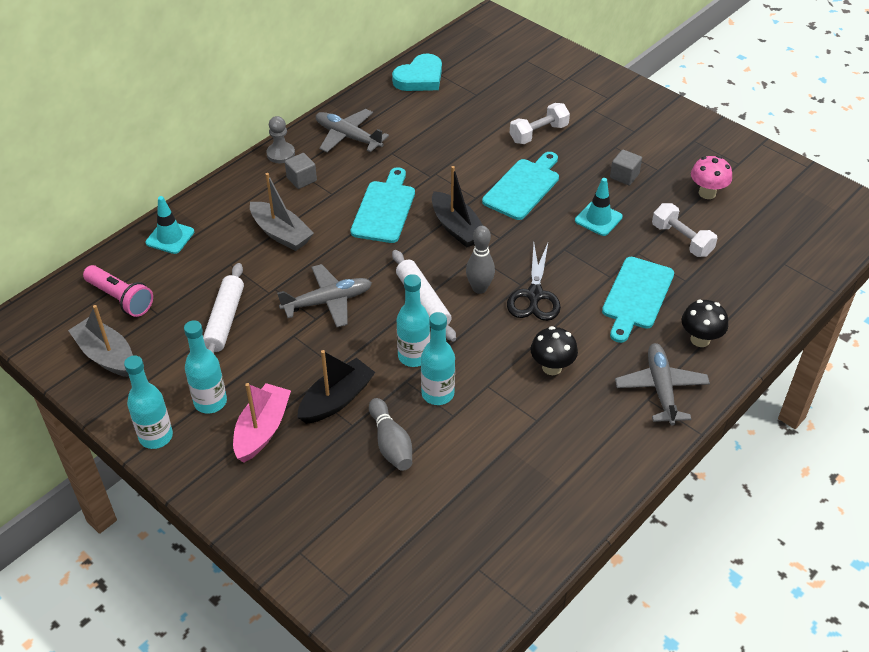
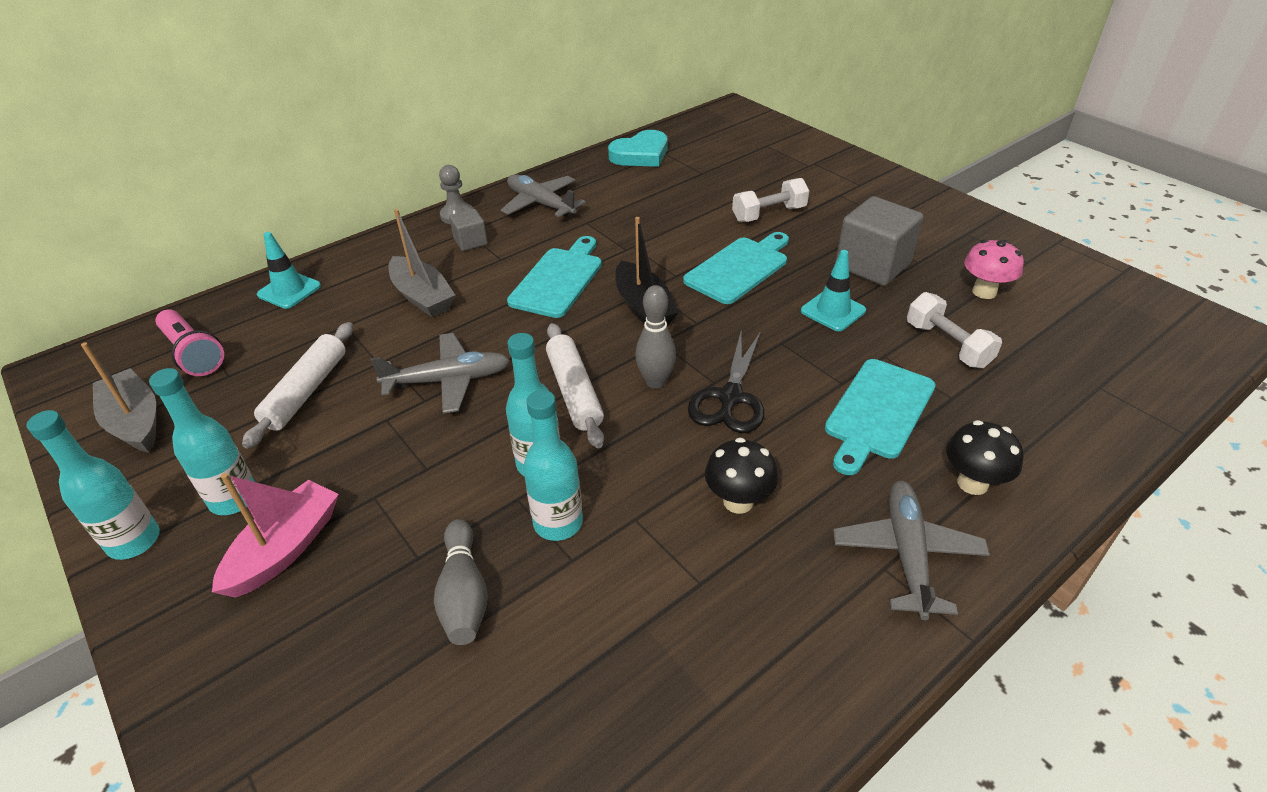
camera: 10 degrees right, 5 degrees down
(336, 399) = (409, 515): black boat -> none
(624, 176) = (872, 265): grey cube -> grey cube, size x1.94

